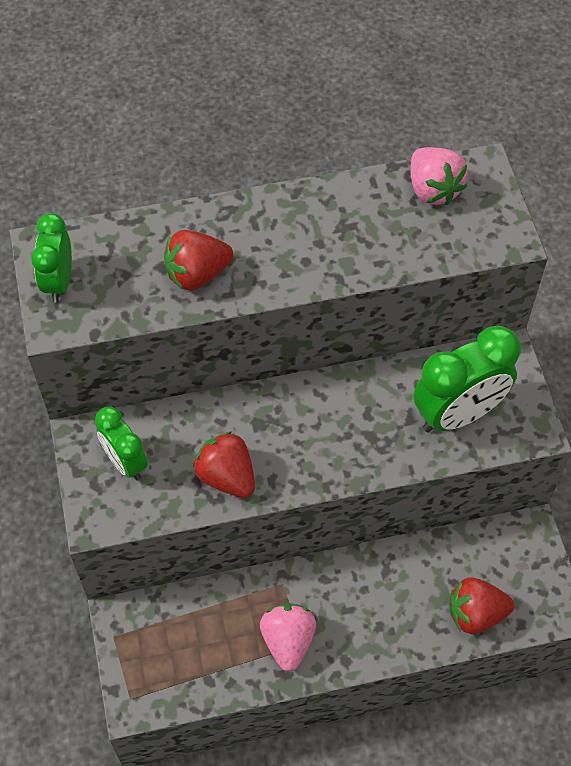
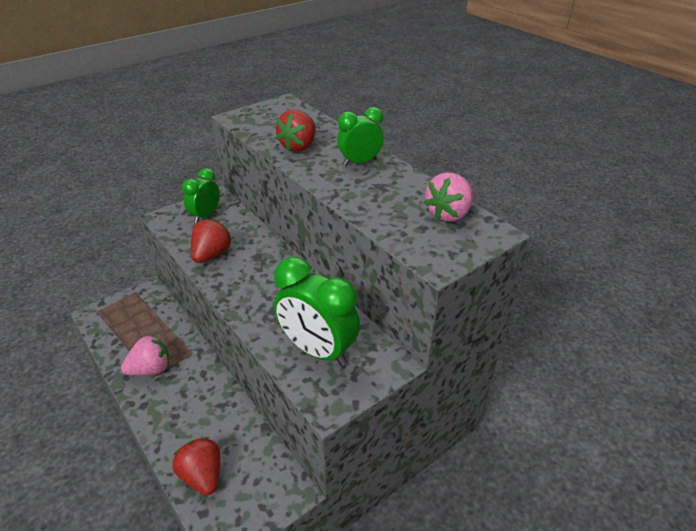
camera: 65 degrees right, 20 degrees down
(59, 281) = (264, 111): green clock -> green clock (360, 162)
(197, 274) = (299, 146): red strawberry -> red strawberry turned 105 degrees counterclockwise

